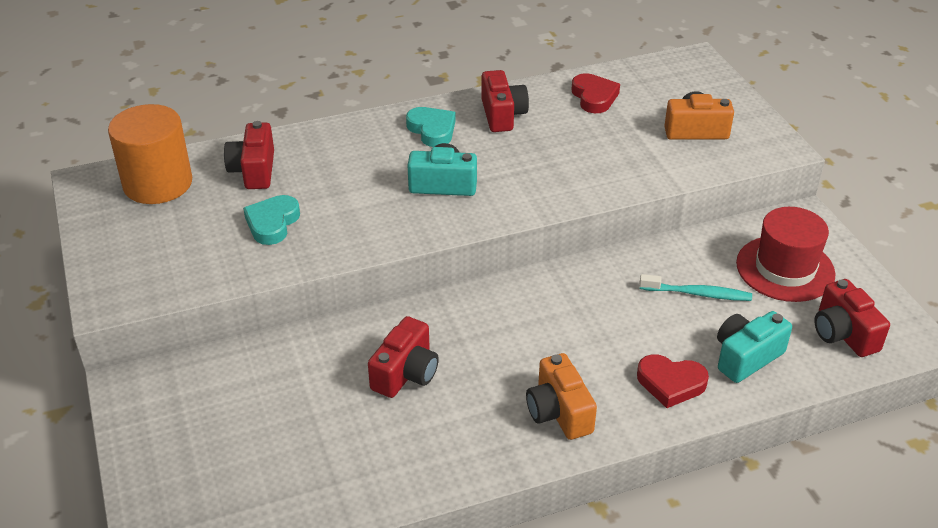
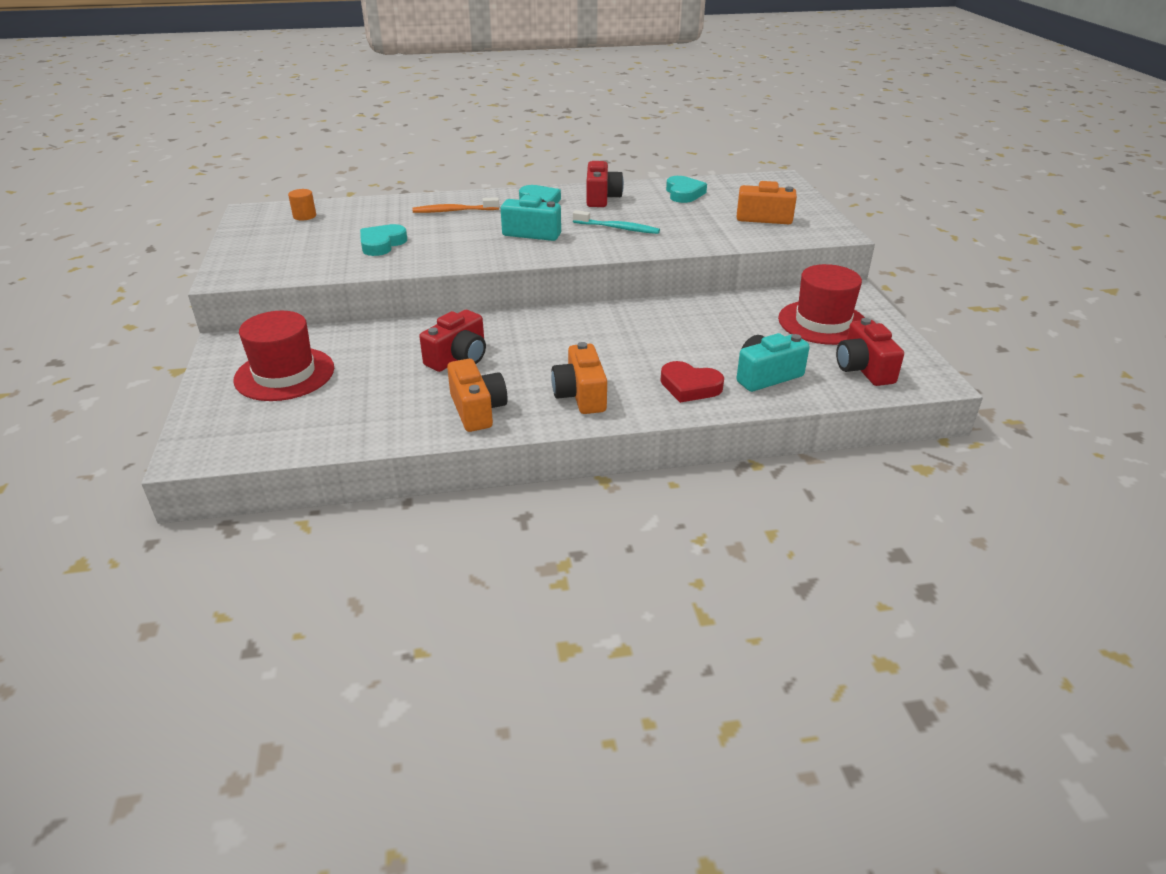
camera: 10 degrees right, 5 degrees down
(158, 183) = (304, 216): orange cylinder -> orange cylinder, size x0.40
(215, 424) = (284, 374): none -> red hat
(254, 170) = (383, 214): red camera -> none
(336, 155) = (454, 211): none -> orange toothbrush
(454, 449) = (477, 410): none -> orange camera
(594, 97) = (684, 193): red heart -> turquoise heart
(697, 294) = (736, 331): turquoise toothbrush -> turquoise toothbrush (617, 228)

